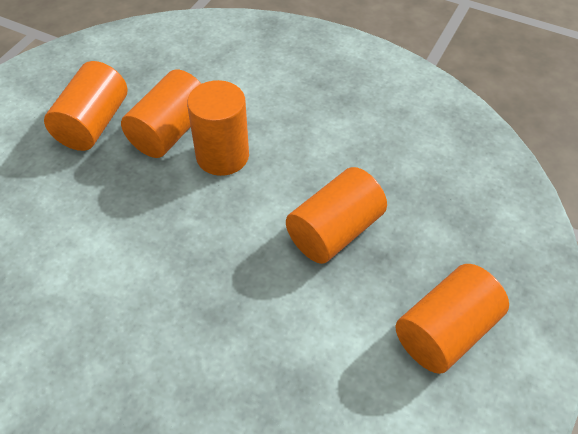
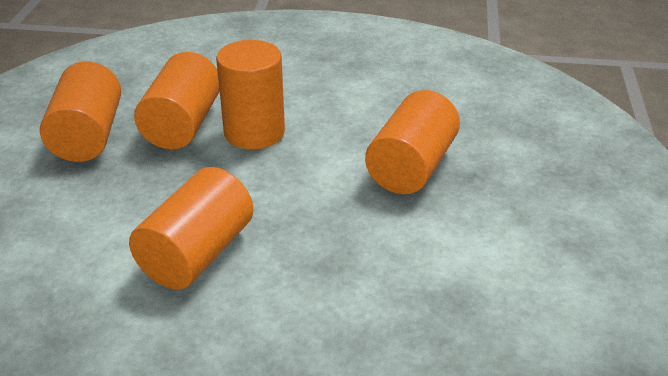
camera: 20 degrees left, 15 degrees down
(446, 332) = (572, 219): orange cylinder -> orange cylinder (197, 254)

